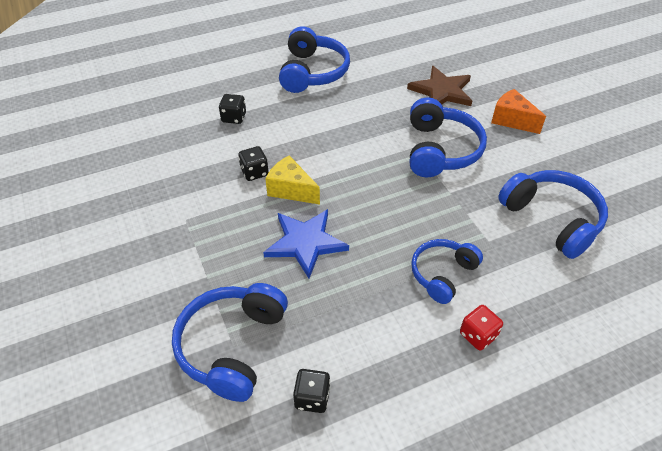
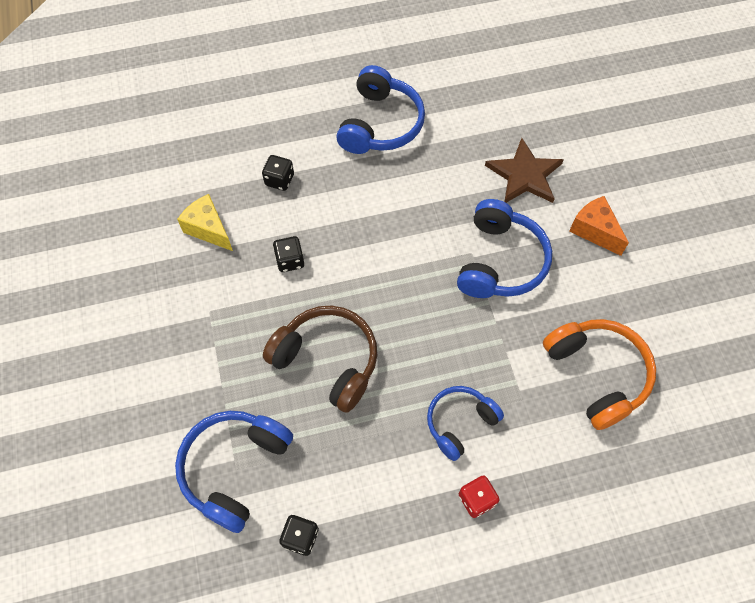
camera: 10 degrees right, 15 degrees up
(291, 190) = (324, 290): yellow cheese -> yellow cheese (209, 229)
(305, 243) = (327, 361): blue star -> brown headphones
(552, 219) = (597, 374): blue headphones -> orange headphones

